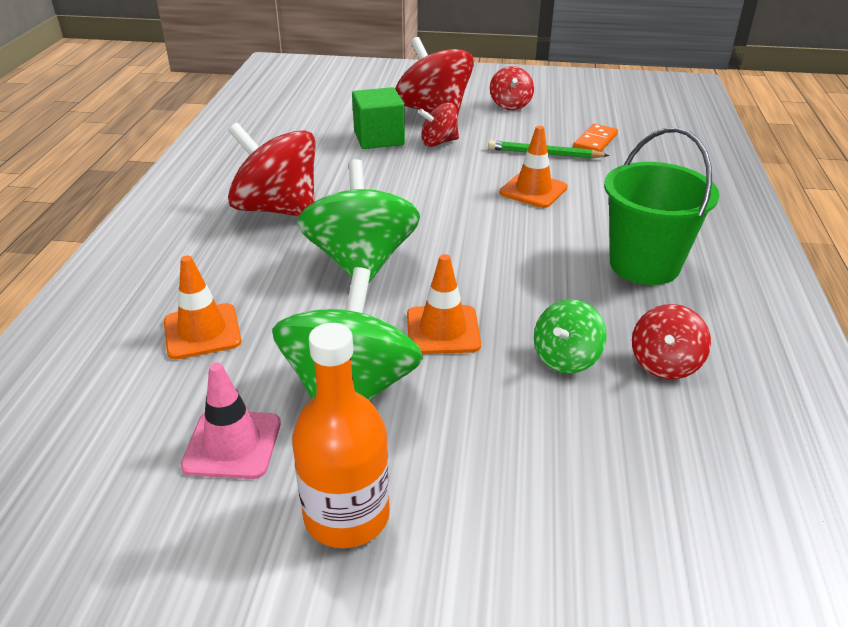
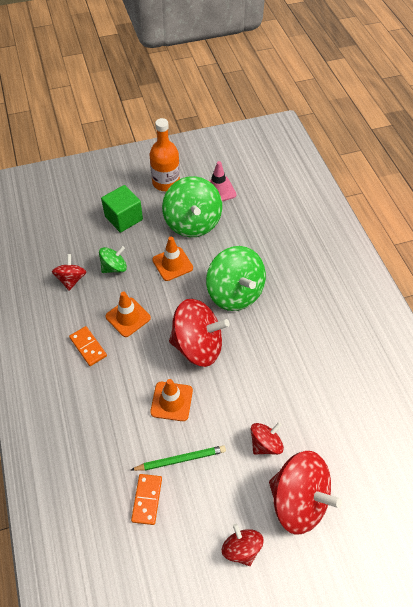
camera: 155 degrees right, 20 degrees up
(202, 331) = (270, 227): orange traffic cone -> orange traffic cone (128, 317)
(277, 209) = (310, 318): red spinning top -> red spinning top (198, 345)
(379, 138) = (311, 430): green cube -> green cube (124, 218)
(566, 358) = (114, 267): green spinning top -> green spinning top turned 45 degrees clockwise
(644, 265) = (88, 347): green bucket -> orange domino

